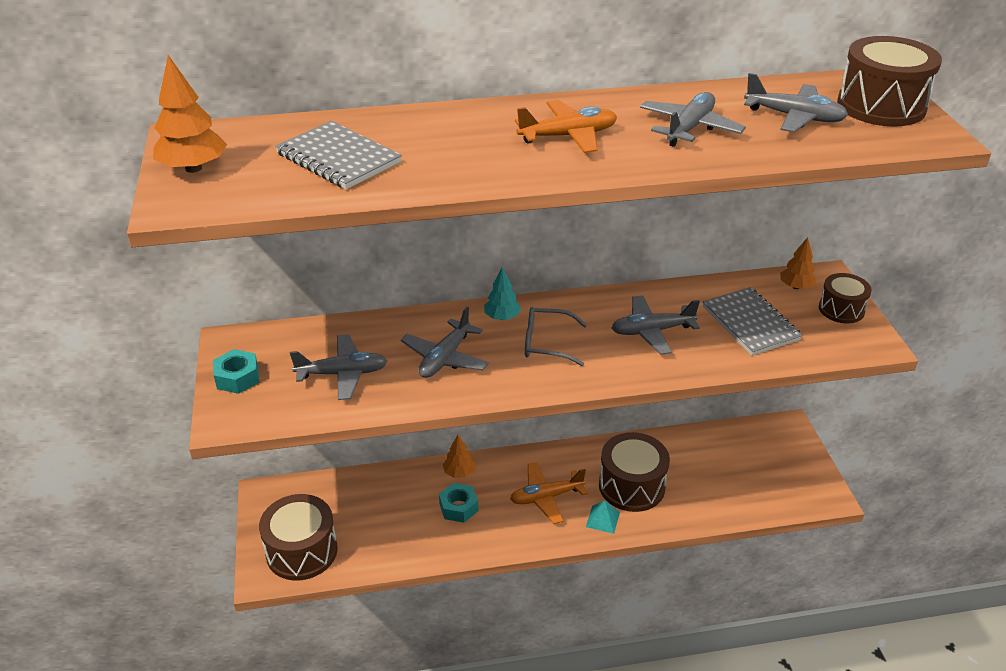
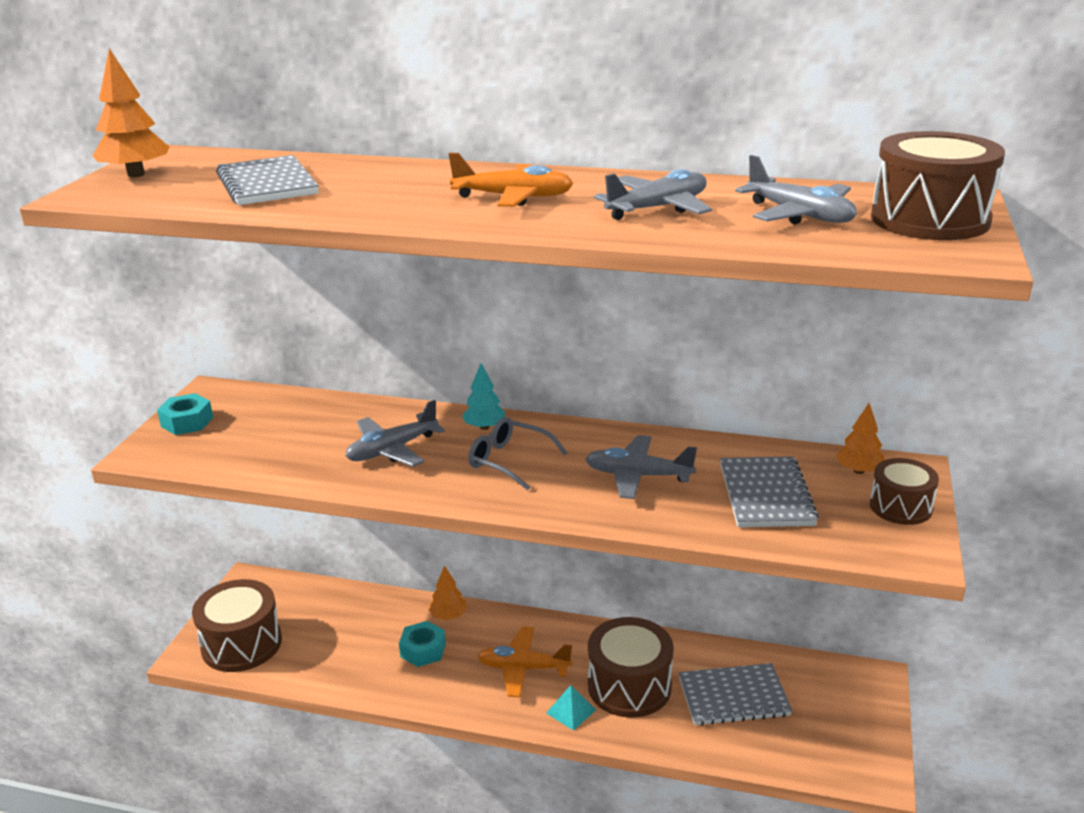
camera: 25 degrees right, 10 degrees down
(342, 374) = (282, 441): grey plane -> none
(707, 471) = (733, 697): none -> grey notebook

